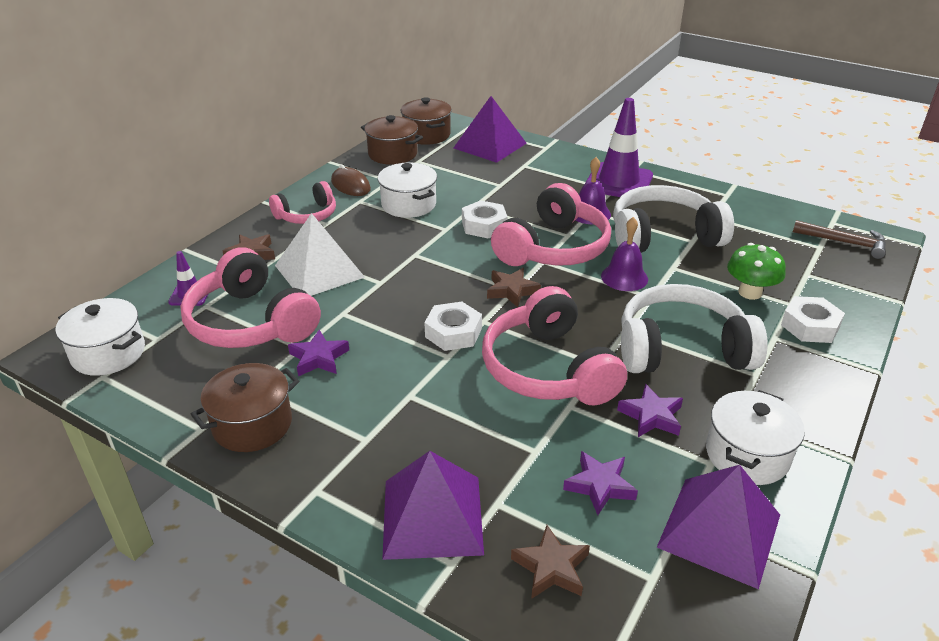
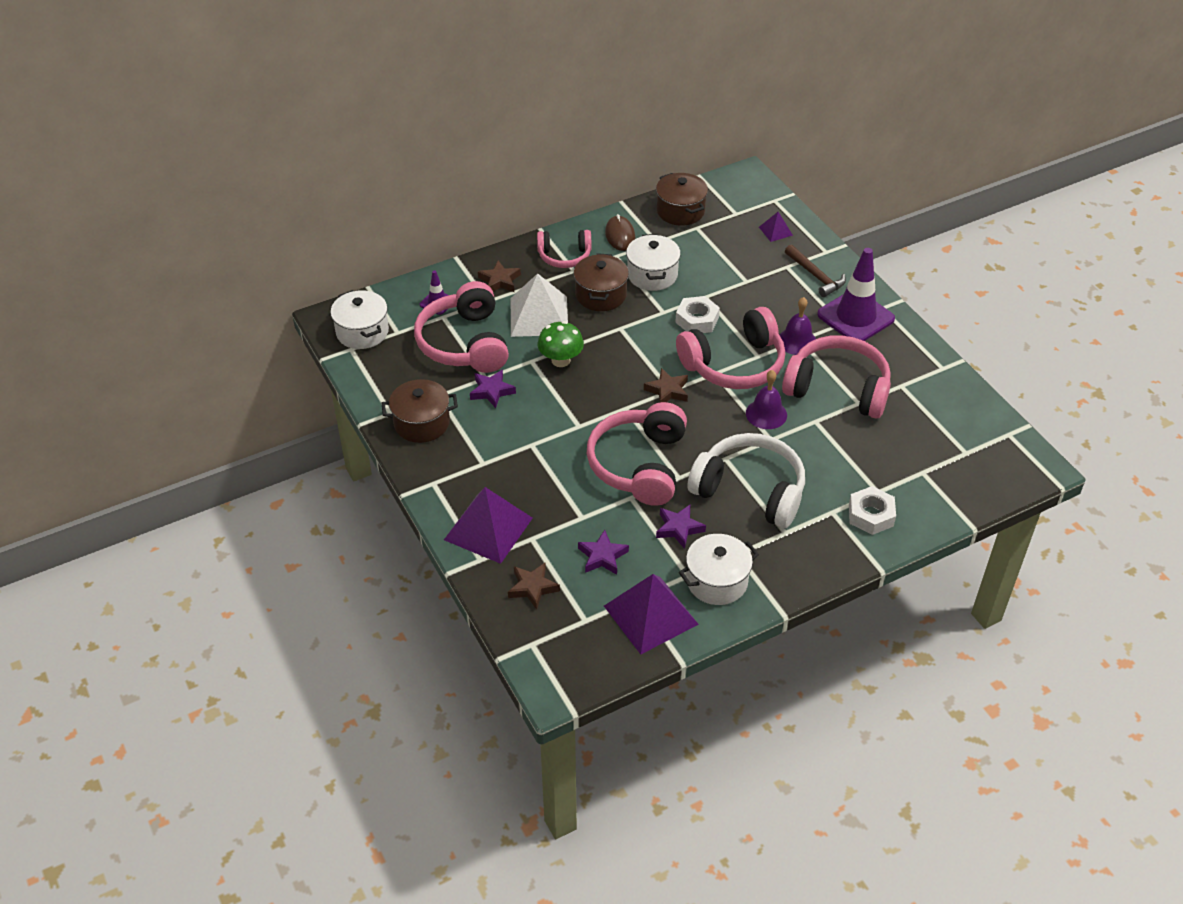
camera: 30 degrees right, 10 degrees up
(426, 135) = (728, 197): brown pot -> brown pot (600, 295)
(453, 333) = (596, 409): white nut -> none
(490, 145) = (775, 231): purple pyramid -> purple pyramid, size x0.47
(663, 236) = (838, 388): white headphones -> pink headphones
(750, 292) = (854, 468): green mushroom -> green mushroom (561, 360)
(844, 242) = (994, 457): brown hammer -> brown hammer (815, 276)

